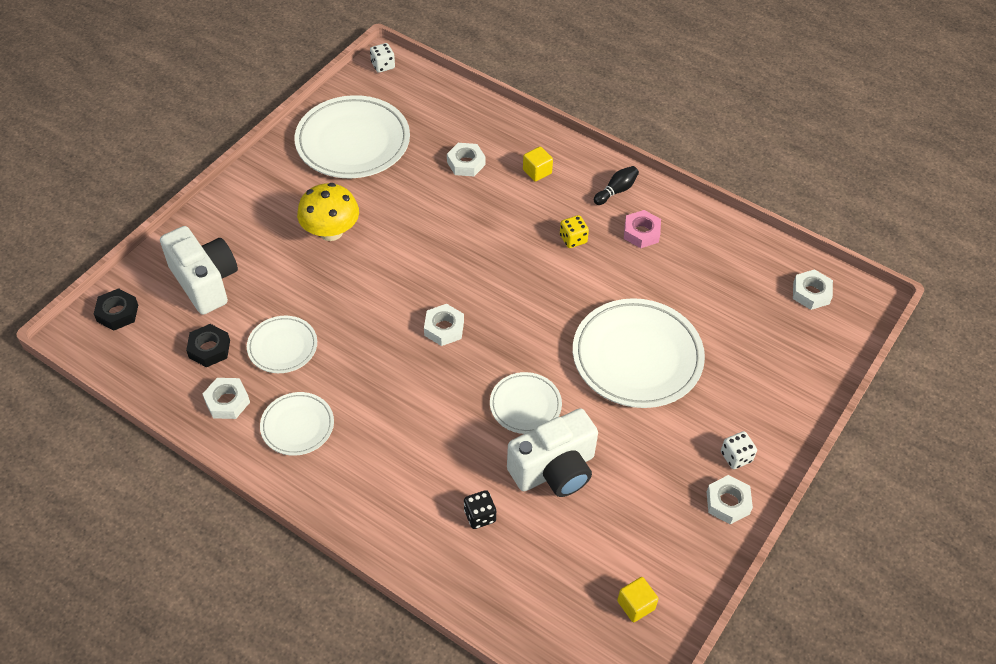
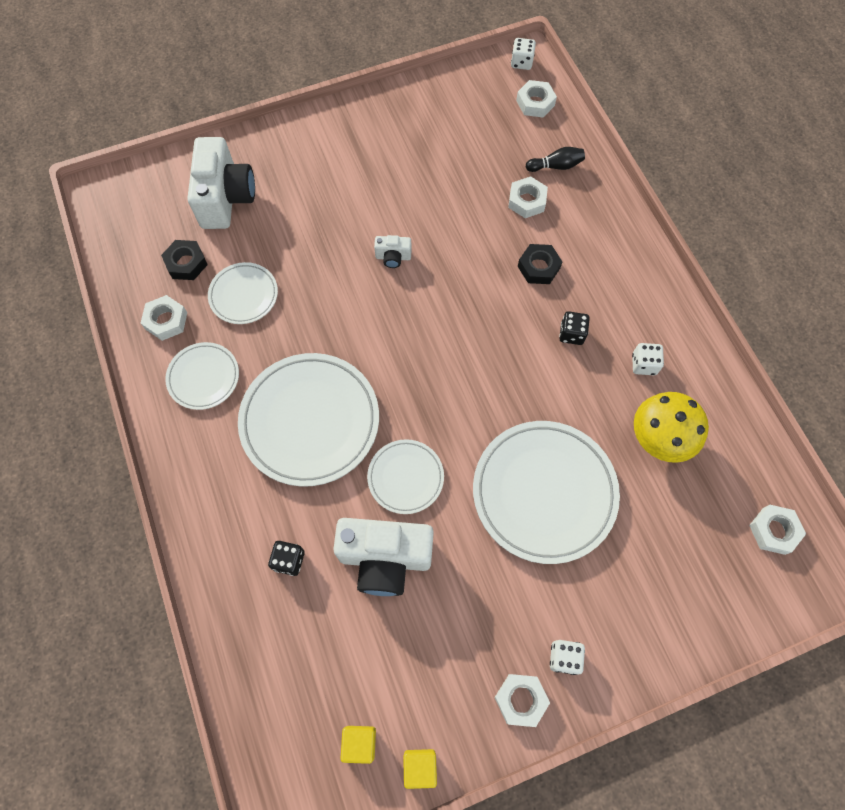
camera: 35 degrees right, 15 degrees up
(117, 313) = (141, 189): black nut -> black nut (538, 267)
(331, 231) = (360, 206): yellow mushroom -> yellow mushroom (659, 438)
(353, 142) = (440, 127): white plate -> white plate (310, 421)
(389, 255) = (393, 257): none -> white camera
(444, 328) = (389, 357): white nut -> white nut (535, 103)
(537, 171) = (588, 244): yellow cube -> yellow cube (420, 766)
(573, 239) = (571, 334): yellow dice -> black dice
(616, 191) = (651, 306): black bowling pin -> black bowling pin (556, 166)
(641, 233) = (644, 364): pink nut -> white dice

